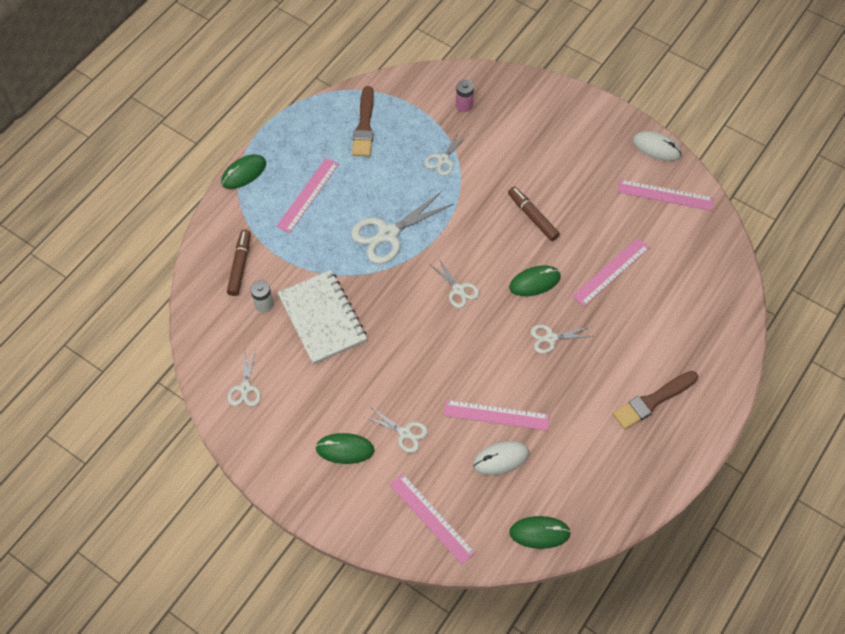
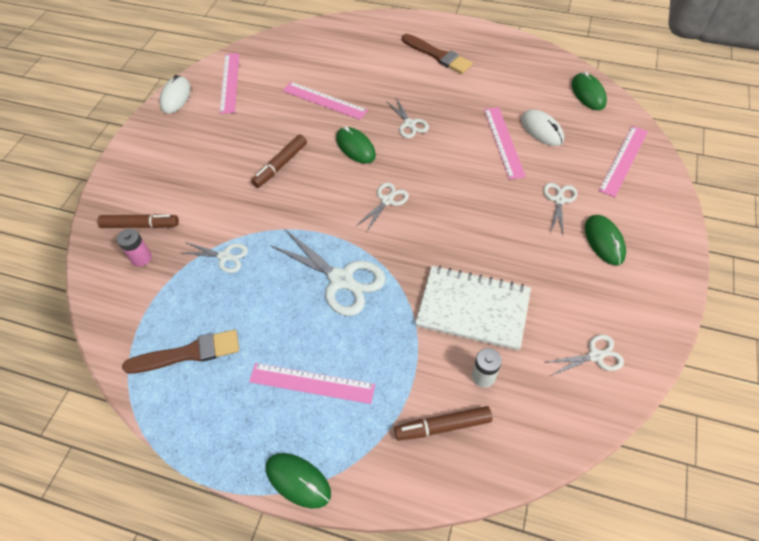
camera: 105 degrees left, 5 degrees down
(322, 318) = (473, 309): white notebook -> white notebook turned 60 degrees clockwise
(499, 107) = (140, 225): none -> brown marker

